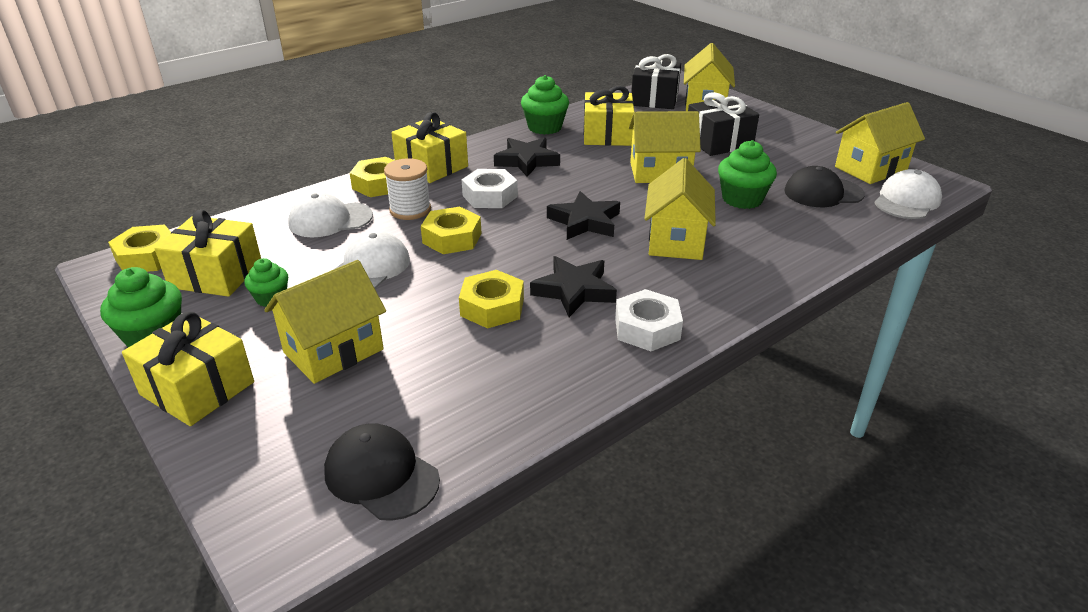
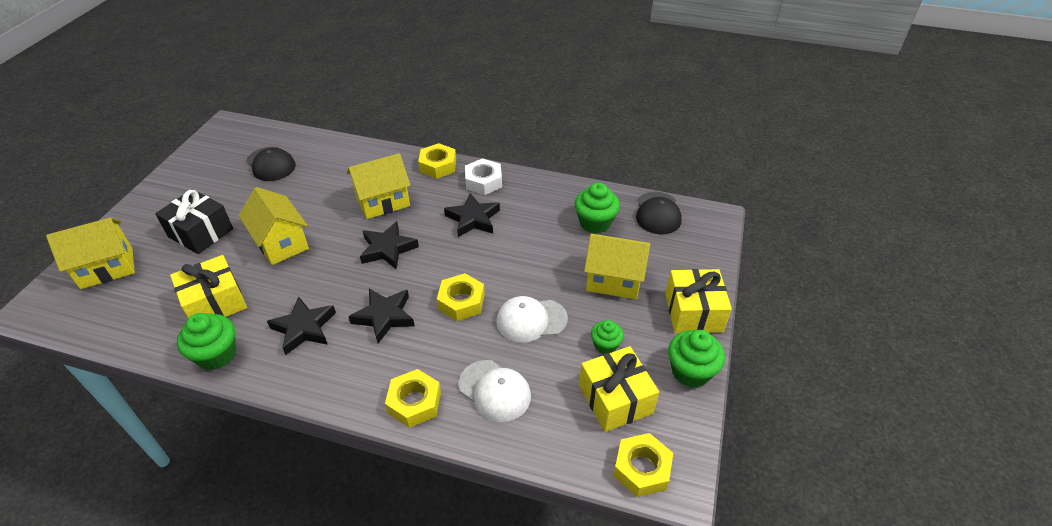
camera: 125 degrees left, 10 degrees up
(410, 210) = (441, 351): white spool -> none
(431, 166) = (355, 388): yellow gift -> none
(490, 196) = (384, 316): white nut -> black star
(492, 307) = (518, 242): yellow nut -> yellow nut (438, 166)
(654, 99) = (99, 308): black gift -> none
(742, 199) = (303, 193): green cupcake -> green cupcake (595, 223)
(870, 169) = (218, 154): yellow house -> none
(907, 201) = (263, 133): white cap -> none

